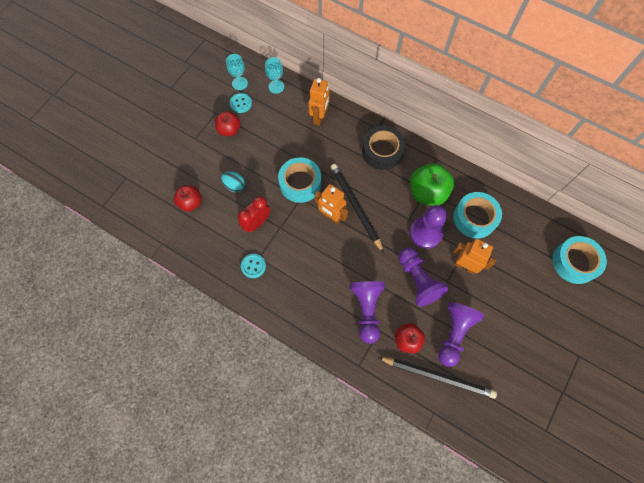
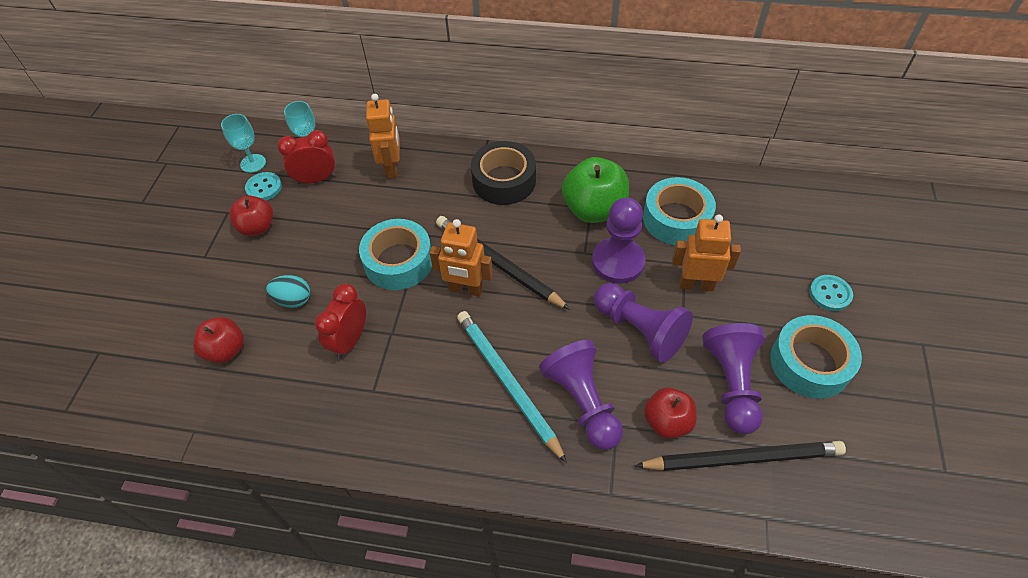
camera: 20 degrees left, 15 degrees down
(253, 266) = (368, 407): turquoise button -> turquoise button (830, 294)
(272, 108) = (316, 179): none -> red clock
(331, 282) = (507, 383): none -> turquoise pencil
(574, 262) = (840, 225): turquoise tape -> turquoise tape (810, 363)

